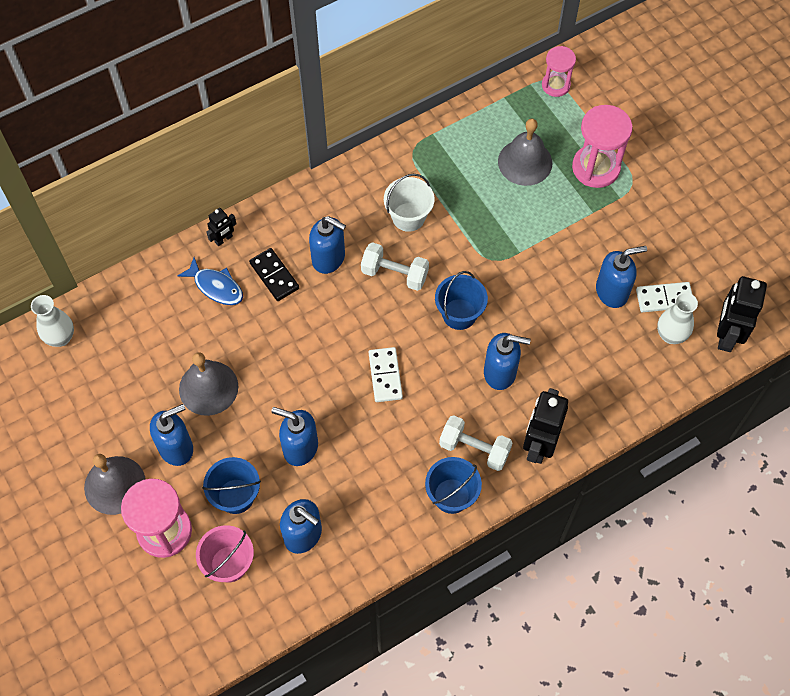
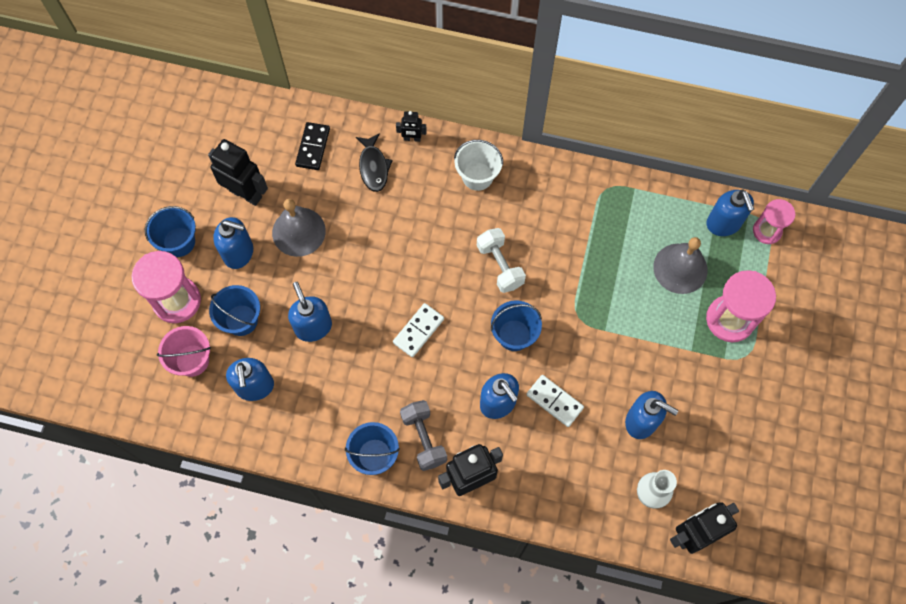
camera: 45 degrees right, 5 degrees up
(60, 337) = (245, 114): white vase -> none
(115, 485) = (179, 242): grey bell -> blue bucket
(130, 397) = (245, 193): none -> black robot
(216, 286) = (373, 167): blue fish -> black fish
(274, 276) = (418, 193): black domino -> black domino (313, 147)
(329, 258) = (467, 214): blue soap dispenser -> blue soap dispenser (723, 224)
(408, 217) = (552, 234): white bucket -> white bucket (477, 176)
(474, 449) = (424, 438): white dumbbell -> grey dumbbell
(664, 298) = (675, 463): white domino -> white domino (554, 401)

